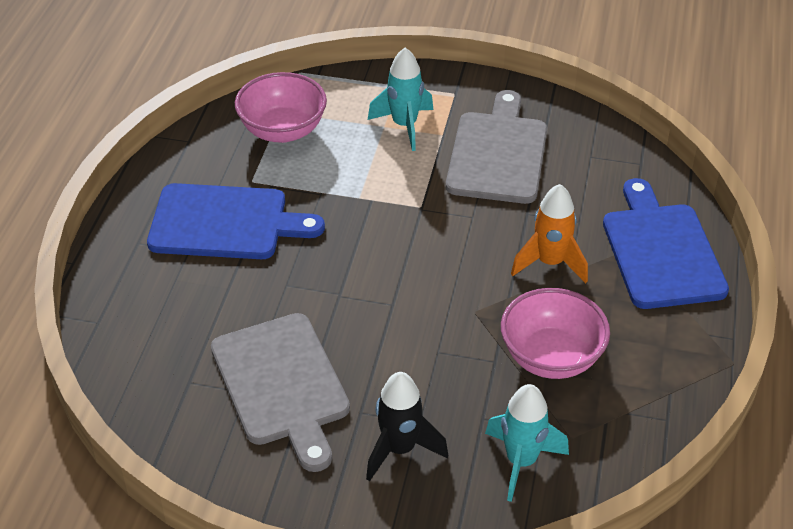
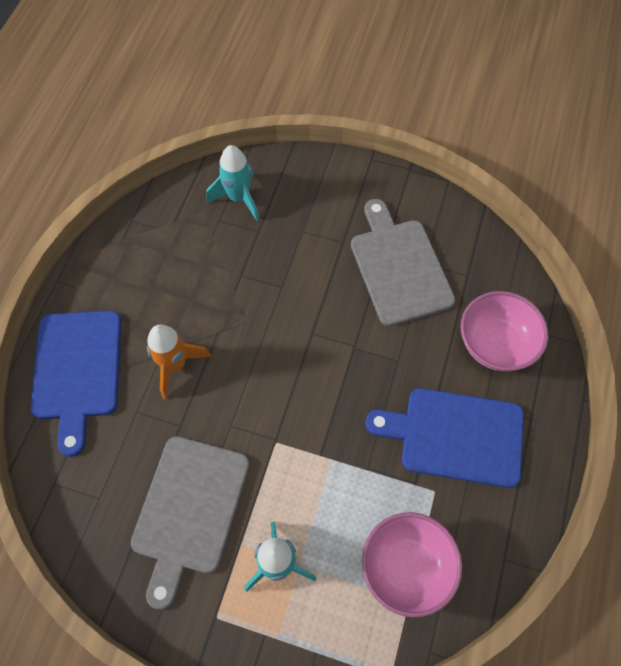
camera: 175 degrees left, 20 degrees up
(400, 449) = (318, 212): black rocket -> none
(551, 357) = (198, 275): pink bowl -> pink bowl (495, 344)

